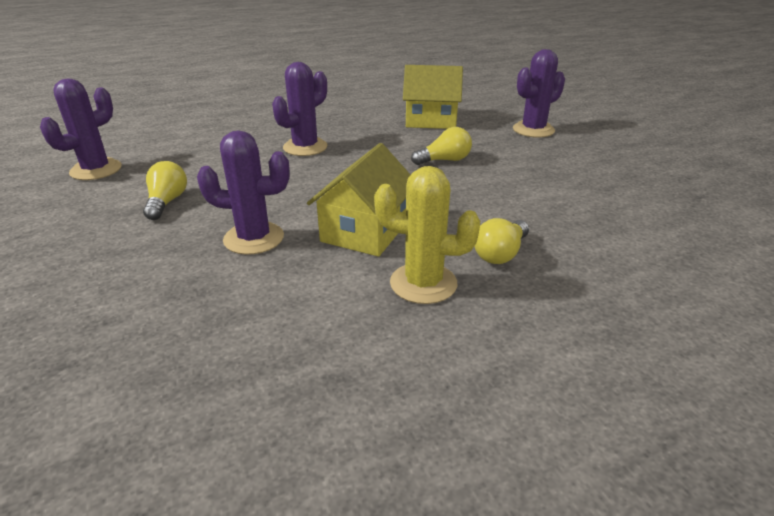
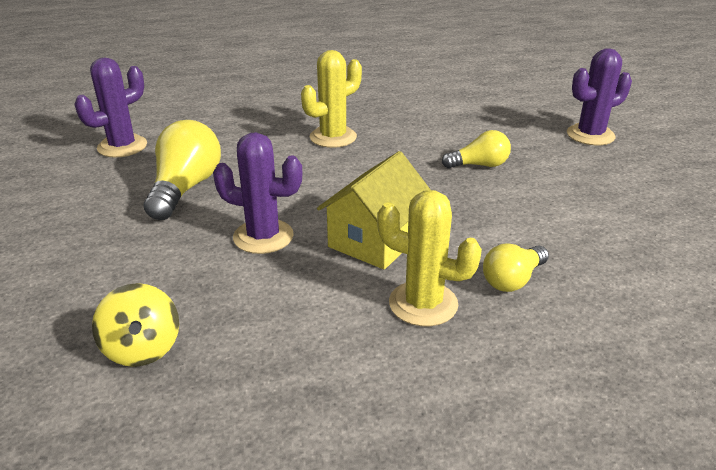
camera: 10 degrees right, 0 degrees up
(142, 359) = (142, 349): none -> yellow spinning top
(167, 202) = (185, 188): yellow light bulb -> yellow light bulb, size x1.65
(305, 147) = (333, 137): purple cactus -> yellow cactus
(431, 120) = (476, 114): yellow house -> none

